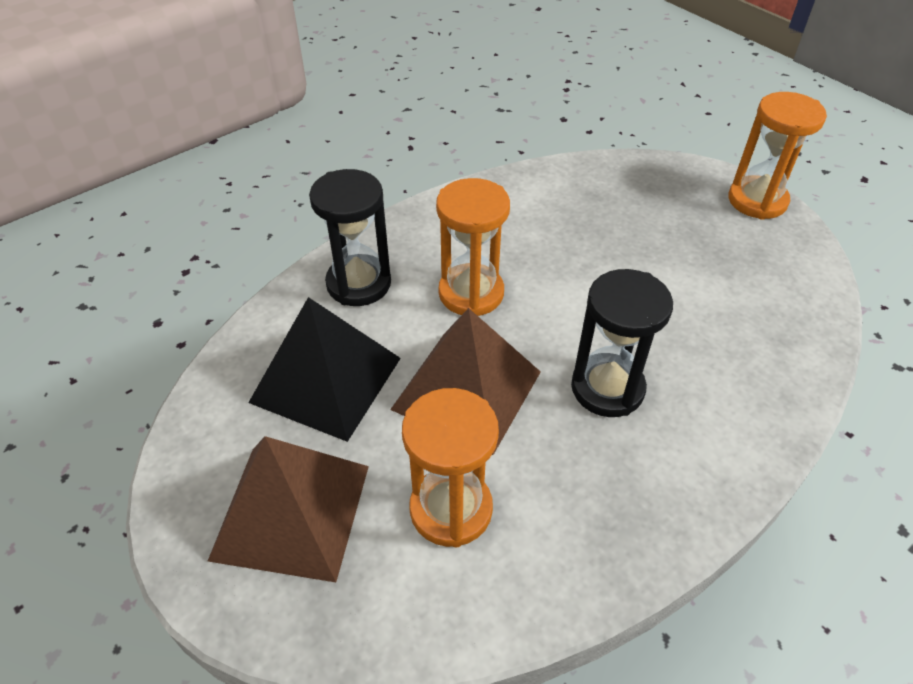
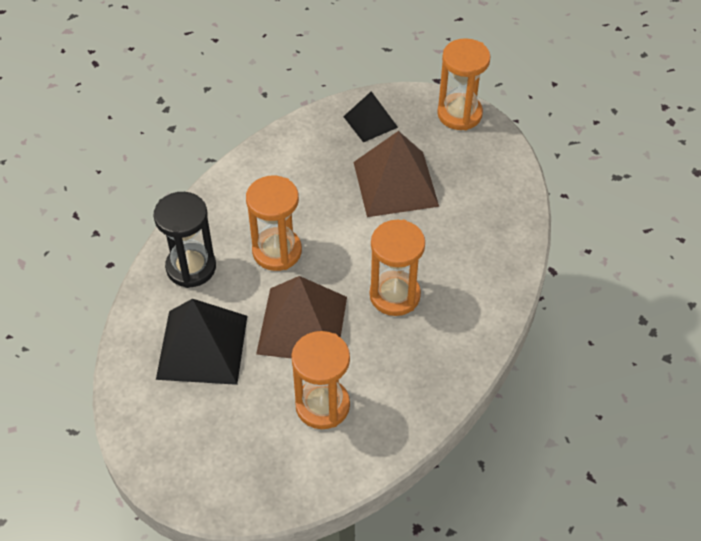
camera: 20 degrees left, 5 degrees up
(292, 511) = (222, 439): brown pyramid -> brown pyramid (395, 183)
(607, 388) = (394, 295): black hourglass -> orange hourglass
(640, 184) = (370, 121): none -> black pyramid

